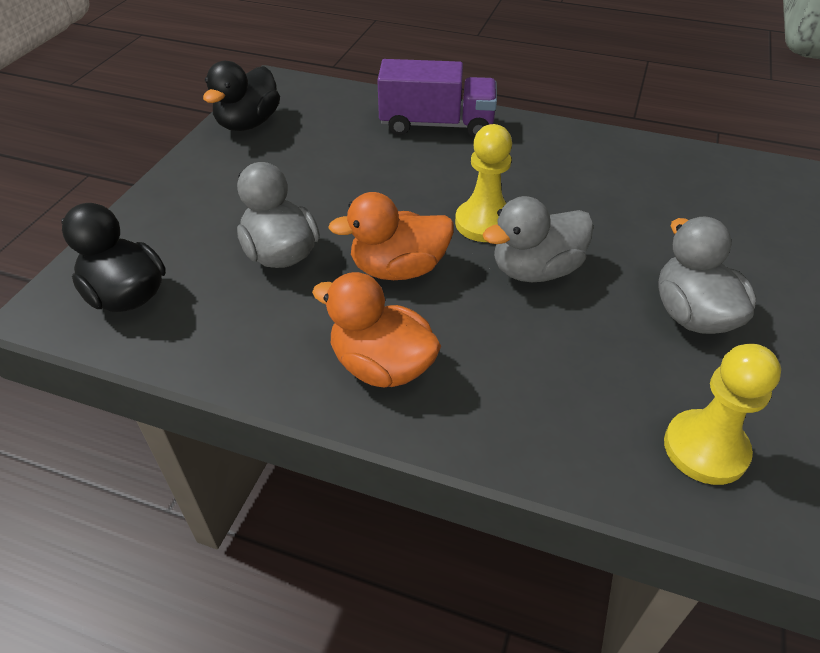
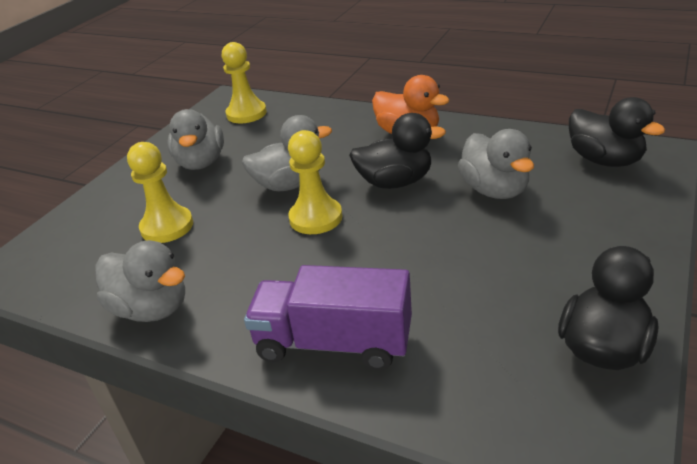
camera: 170 degrees left, 10 degrees down
(398, 269) = (395, 182): orange duck -> black duck
(597, 144) = (151, 308): none -> grey duck
(651, 216) = (167, 227): none -> yellow pawn

